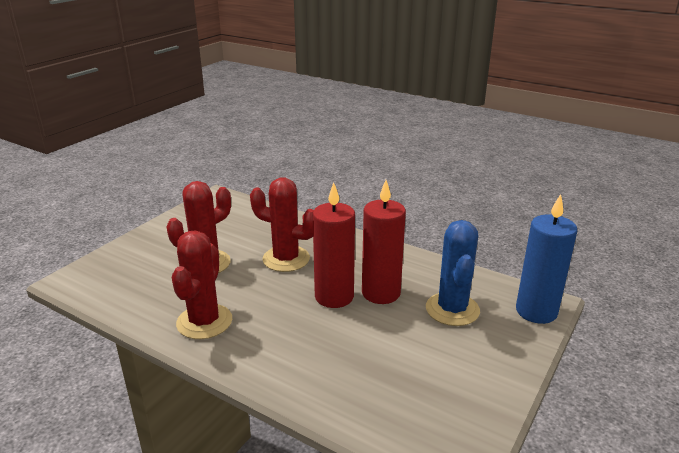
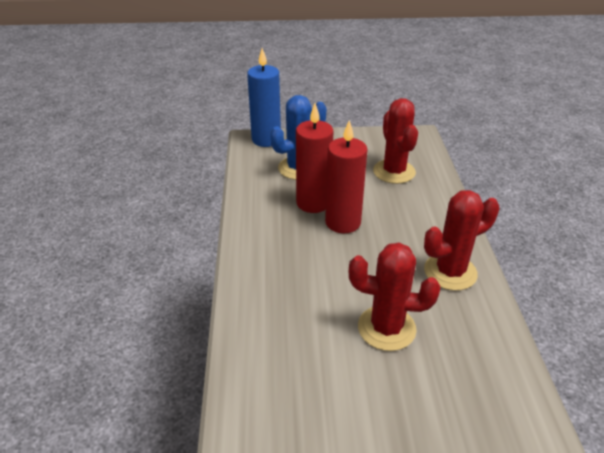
camera: 125 degrees left, 10 degrees up
(286, 259) = (321, 276): red cactus -> red cactus (394, 172)

